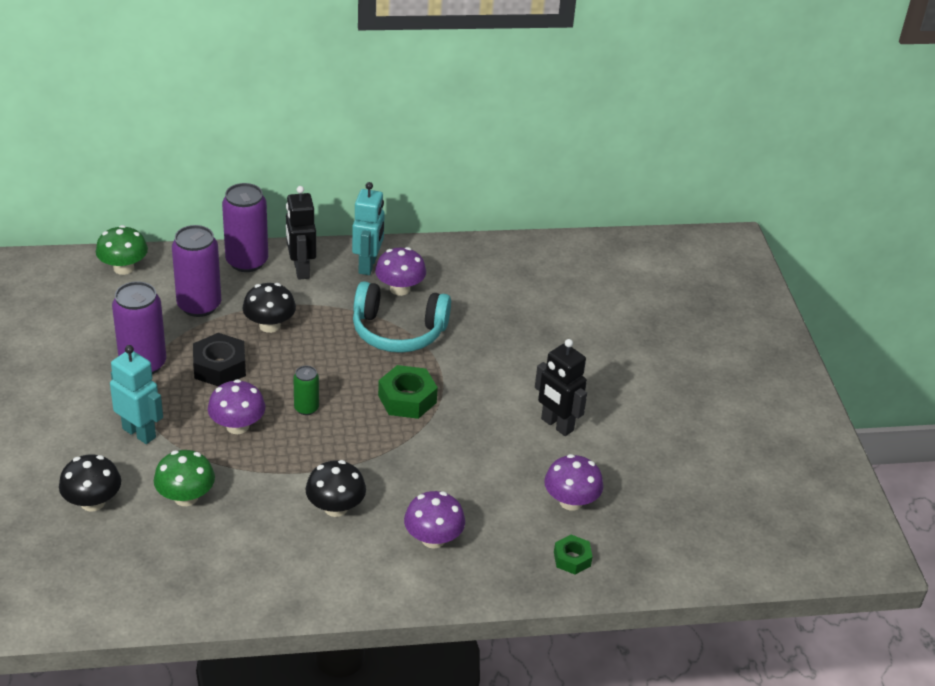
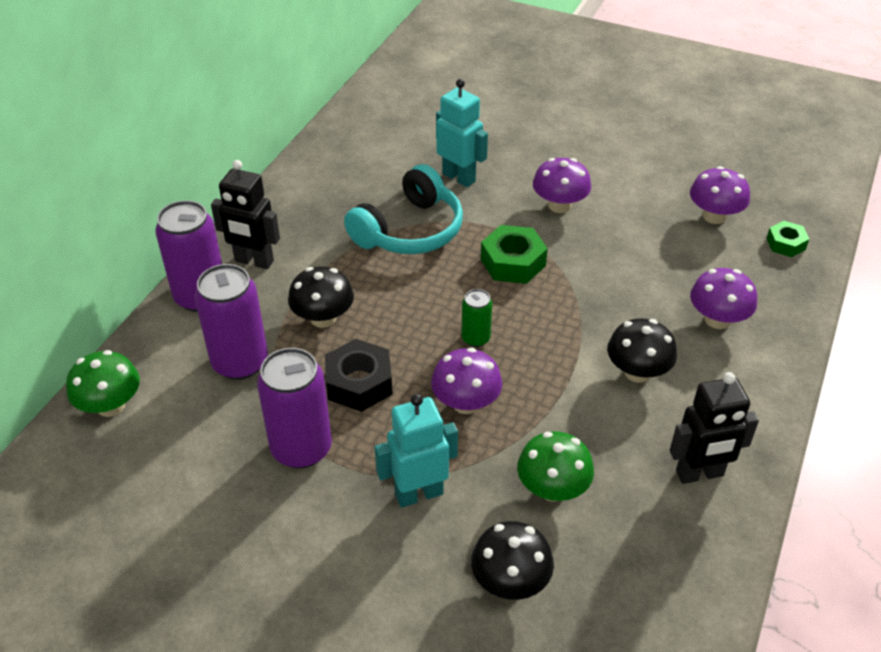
camera: 55 degrees left, 5 degrees up
(368, 266) = (292, 212): turquoise robot -> turquoise robot (459, 177)
(400, 289) = (347, 205): purple mushroom -> purple mushroom (559, 205)
(557, 425) = (612, 185): black robot -> black robot (699, 474)

